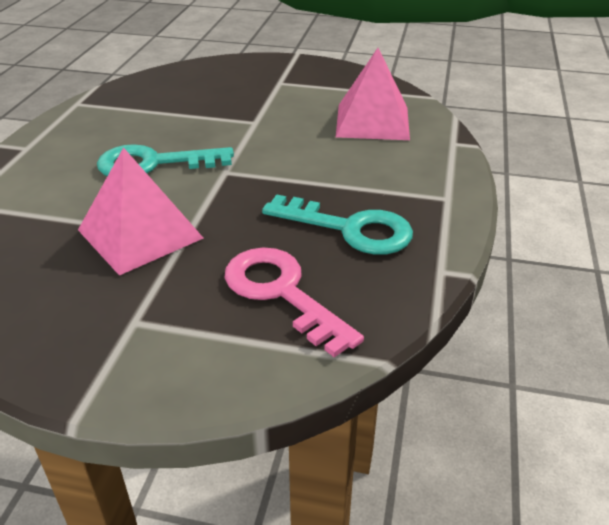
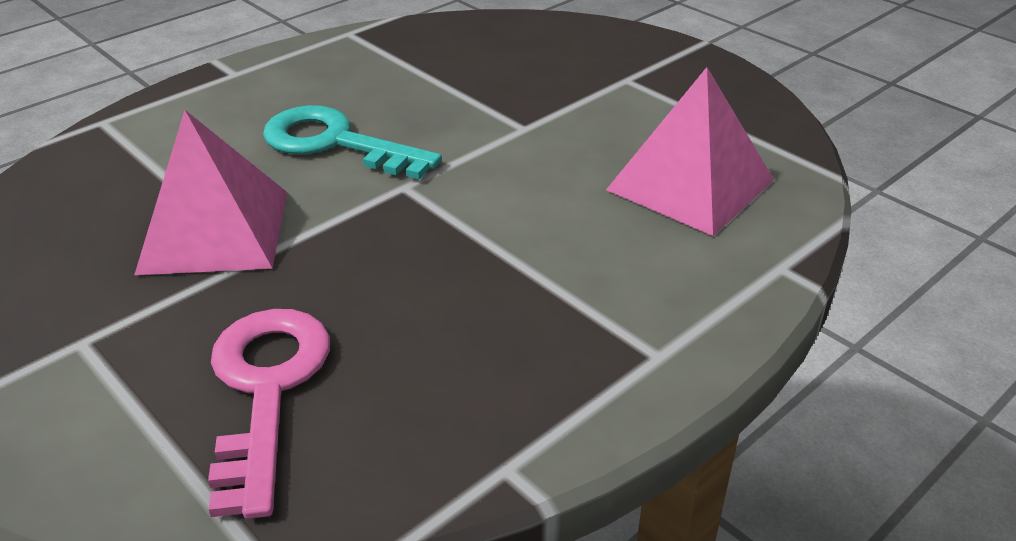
camera: 35 degrees right, 0 degrees up
(350, 229) = (458, 339): turquoise key -> none

